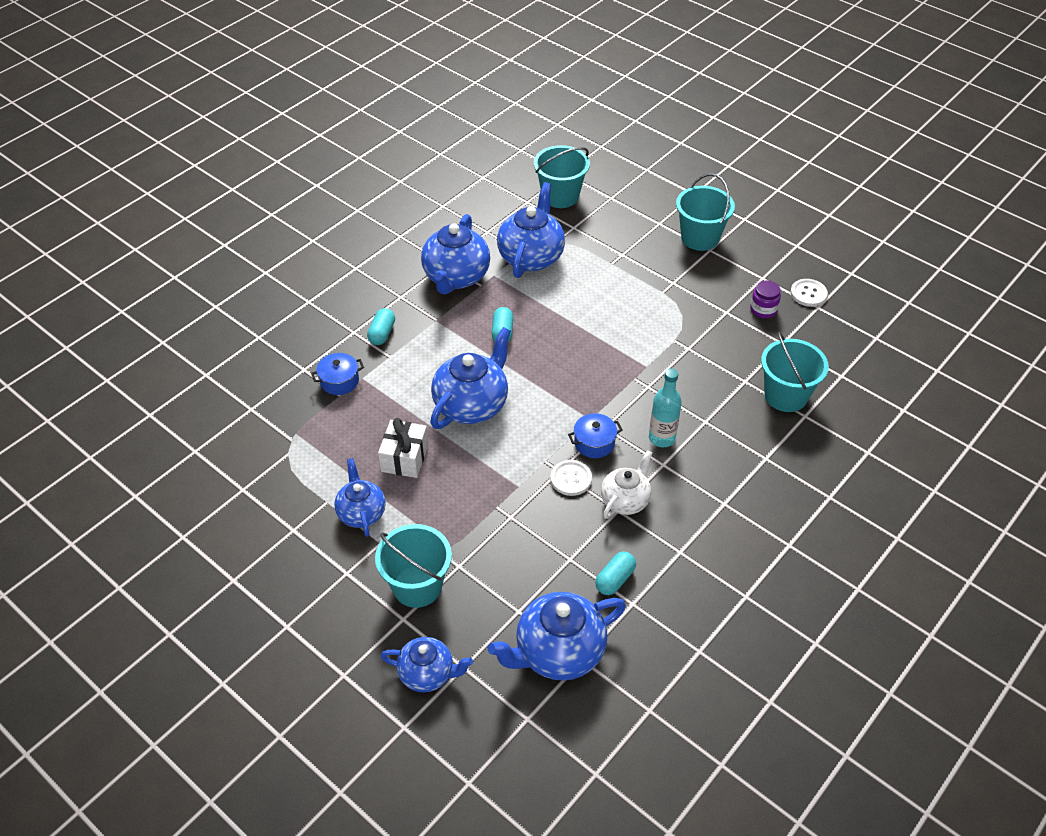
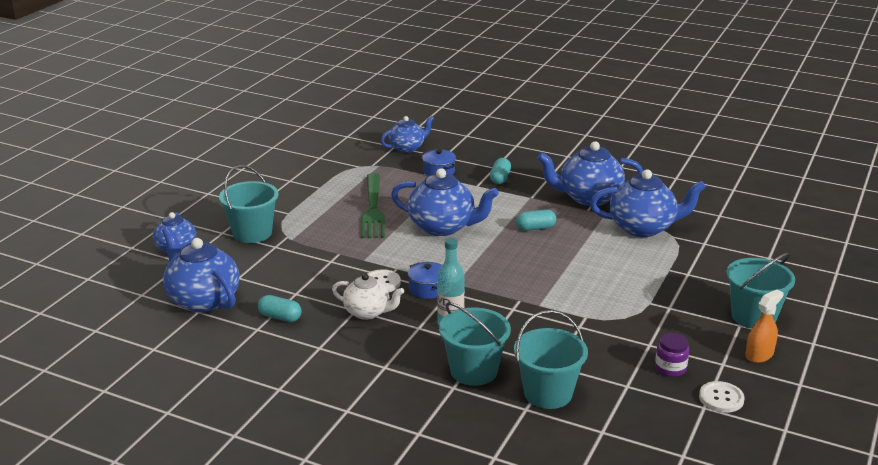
camera: 75 degrees right, 20 degrees down
(361, 513) = (313, 201): blue teapot -> blue teapot (407, 148)
(382, 333) = (500, 178): turquoise capsule -> turquoise capsule turned 75 degrees counterclockwise
(405, 458) = (373, 209): white gift -> green fork
(560, 196) = (743, 230): turquoise bucket -> turquoise bucket (473, 371)
(754, 253) = (759, 355): none -> orange spray bottle

